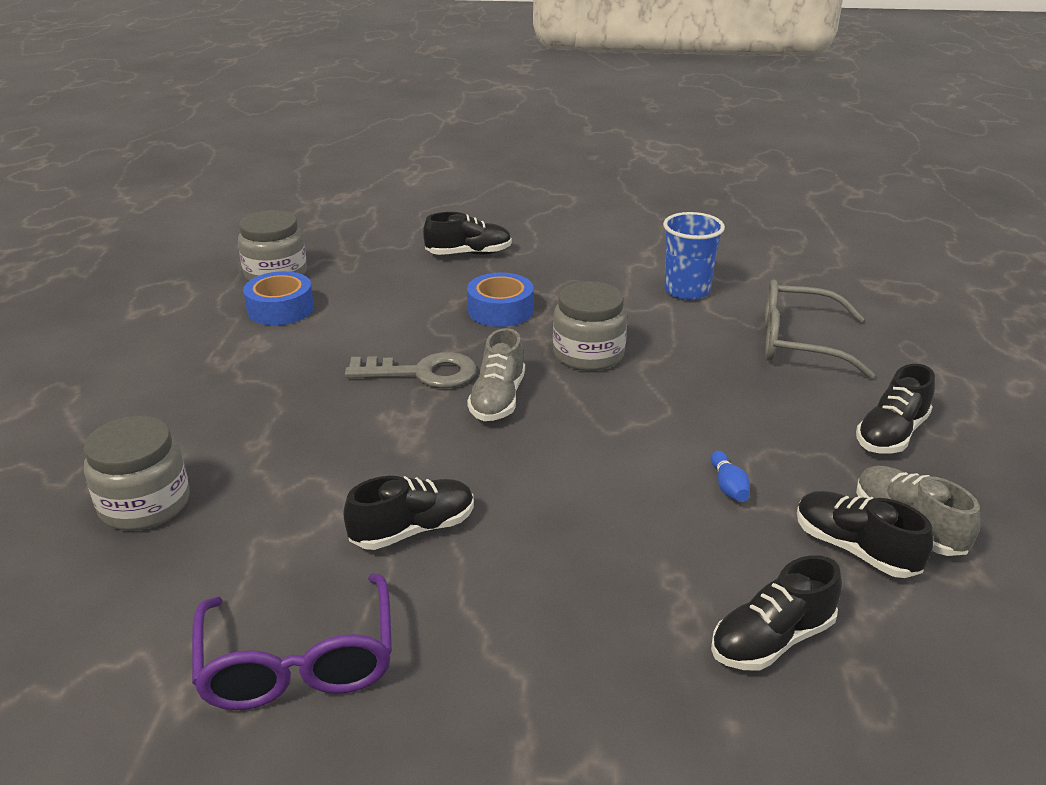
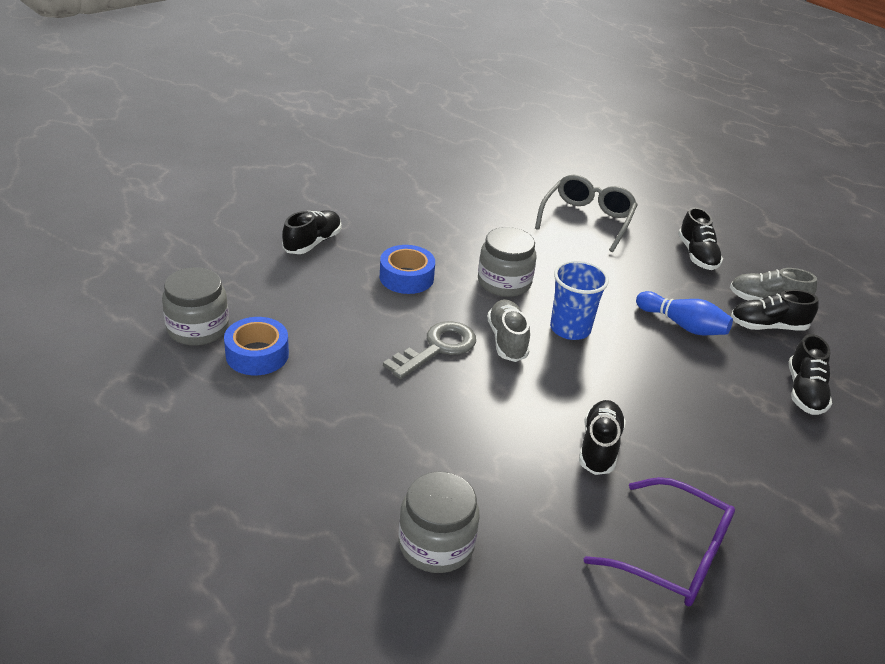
camera: 50 degrees left, 5 degrees up
(498, 399) = (507, 340): grey shoe -> grey shoe turned 150 degrees counterclockwise
(687, 291) = (486, 210): blue cup -> blue cup (570, 329)
(728, 486) = (682, 325): blue bowling pin -> blue bowling pin, size x1.82
(798, 342) = (587, 220): grey glasses -> grey glasses turned 150 degrees clockwise

